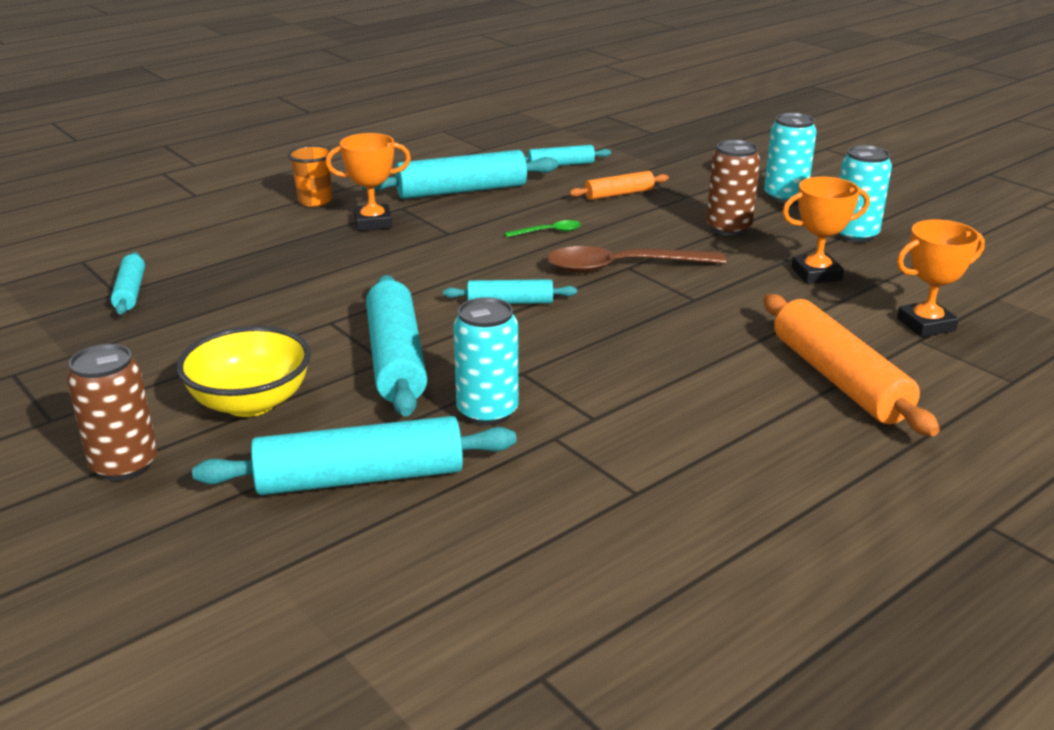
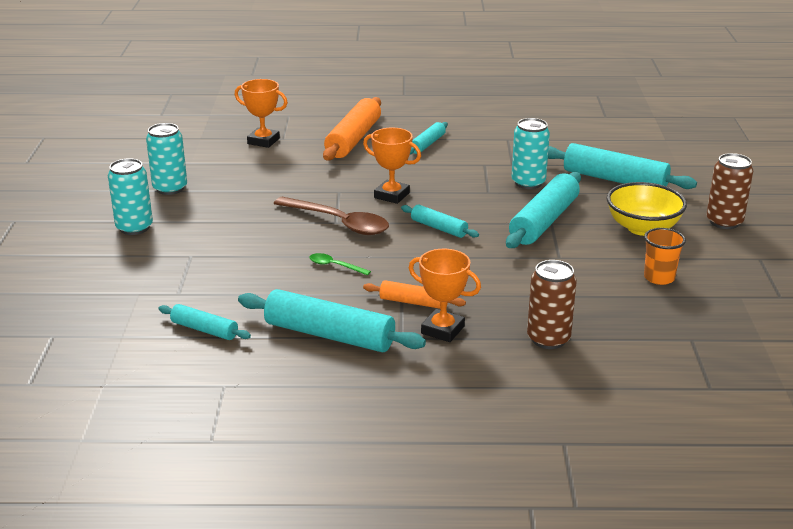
camera: 140 degrees left, 0 degrees up
(130, 292) = (680, 335): turquoise rolling pin -> turquoise rolling pin (427, 144)
(315, 201) = (461, 379): orange cup -> orange cup (659, 278)
(619, 194) = (227, 278): orange rolling pin -> orange rolling pin (413, 302)
(728, 228) = (224, 221): brown can -> brown can (548, 339)
(816, 274) = (249, 178): orange trophy -> orange trophy (392, 195)

